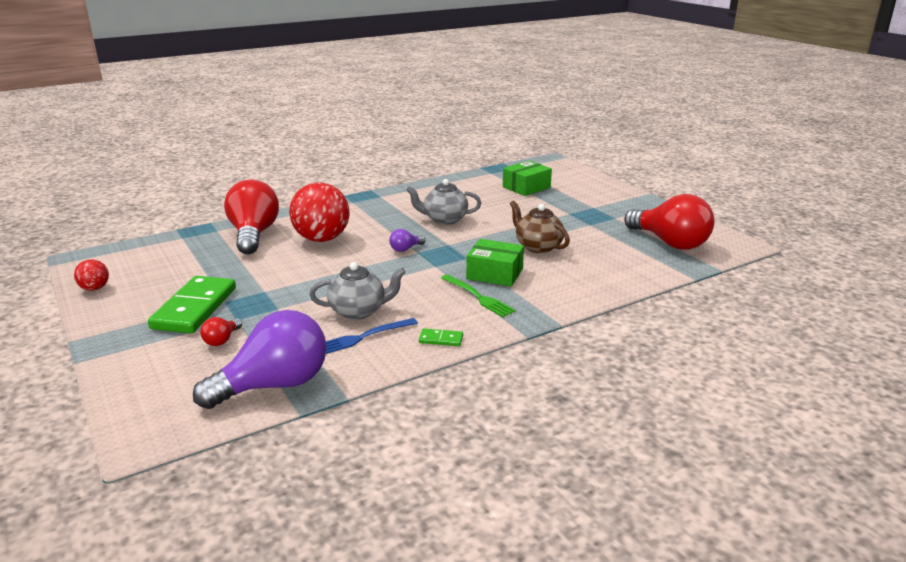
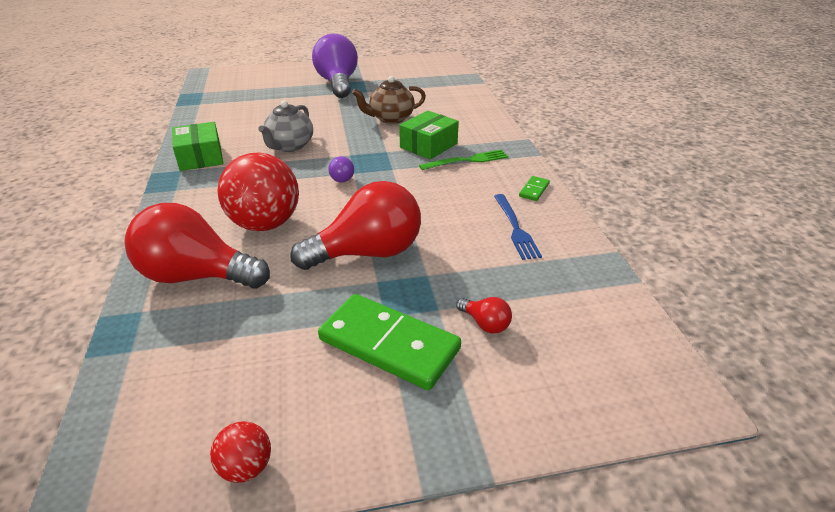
camera: 70 degrees left, 10 degrees up
(274, 385) = (591, 291): purple light bulb -> purple light bulb (338, 83)
(359, 311) = (462, 223): grey teapot -> none
(526, 187) = (258, 96): green box -> green box (200, 157)
(670, 243) = (424, 75): red light bulb -> red light bulb (368, 253)

